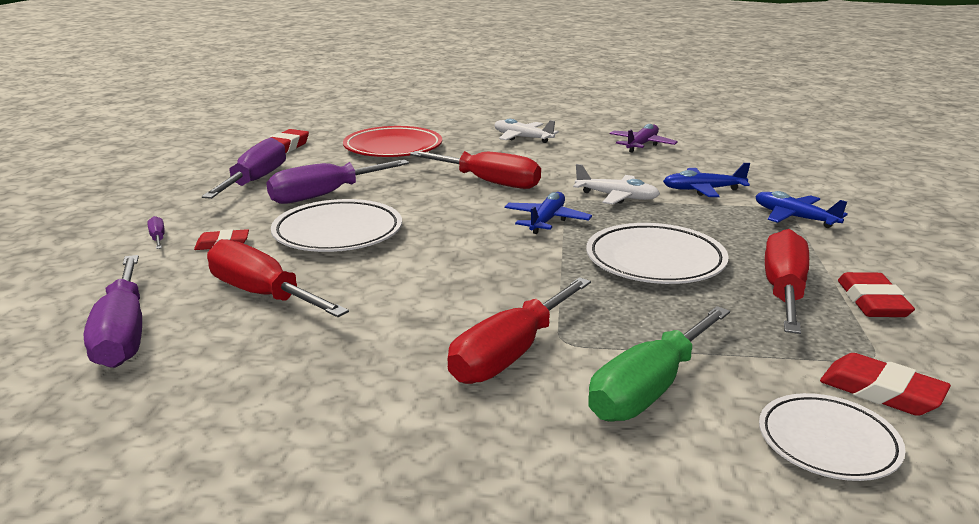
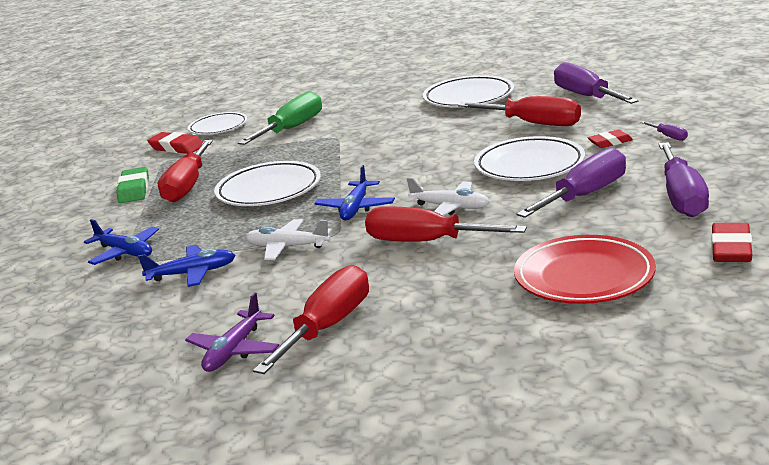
camera: 175 degrees right, 0 degrees up
(287, 391) = (468, 97): none -> white plate
(510, 354) = (364, 127): red screwdriver -> red screwdriver (328, 327)
(522, 138) = (412, 335): white plane -> white plane (450, 207)
(872, 302) = (134, 190): red eraser -> green eraser

